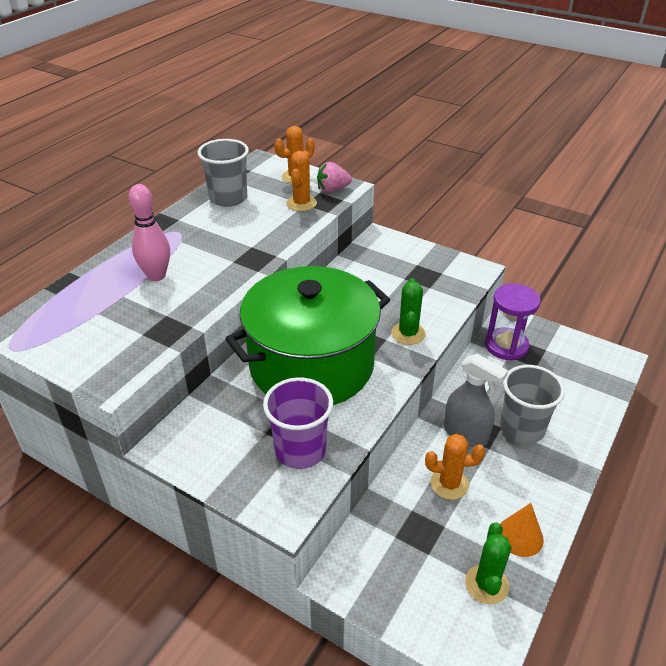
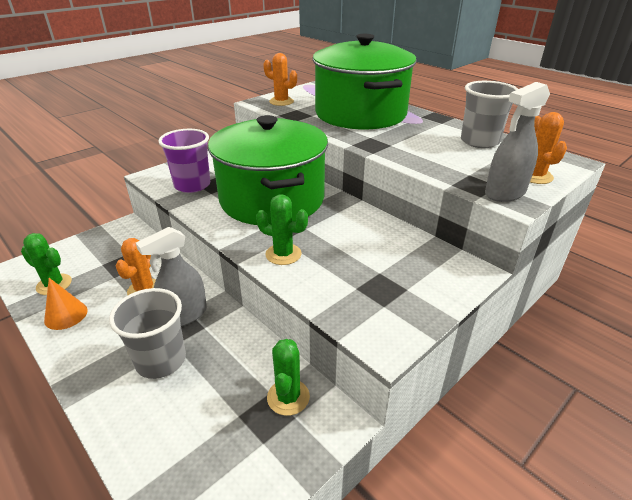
camera: 105 degrees right, 5 degrees down
(156, 276) = (360, 114): pink bowling pin -> green pot
(301, 203) = (470, 172): orange cactus -> orange cactus (281, 102)
(332, 190) = (504, 193): pink strawberry -> grey spray bottle
(506, 346) = (288, 397): purple hourglass -> green cactus

